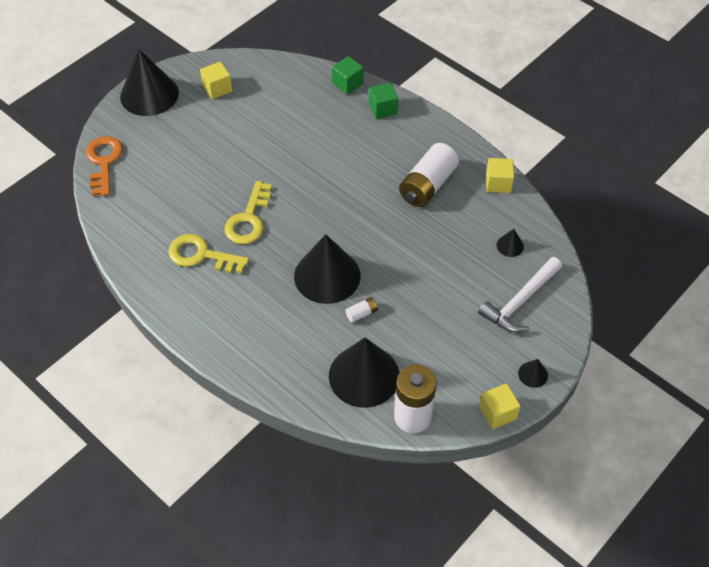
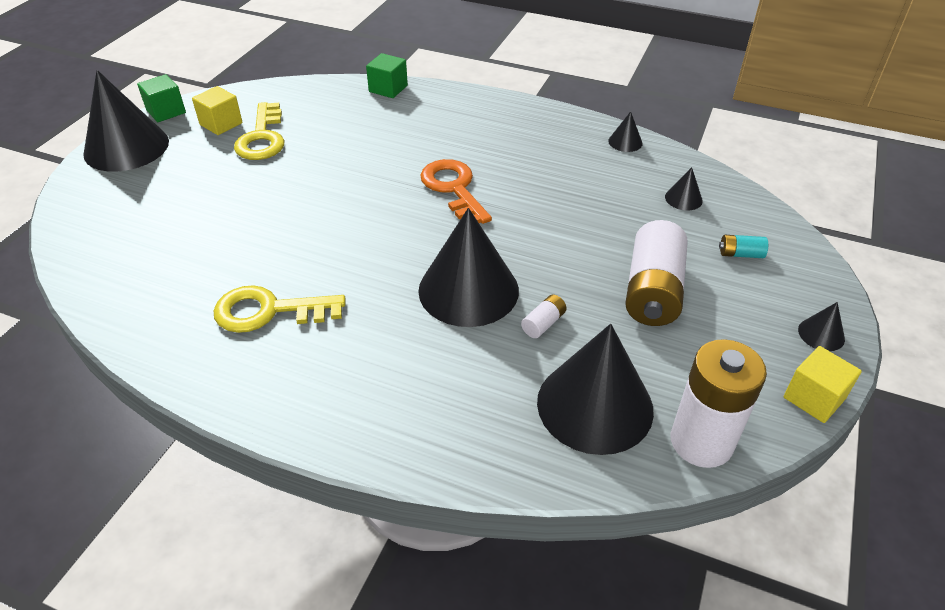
camera: 20 degrees left, 10 degrees down
(104, 162) = (77, 233): orange key -> orange key (454, 189)
(249, 219) = (323, 250): yellow key -> yellow key (262, 138)
(383, 109) = (444, 103): green cube -> green cube (166, 111)
(428, 185) = (543, 162): white battery -> white battery (653, 291)
(498, 183) = (625, 142): yellow cube -> black cone
(520, 301) = (740, 254): white hammer -> turquoise battery

